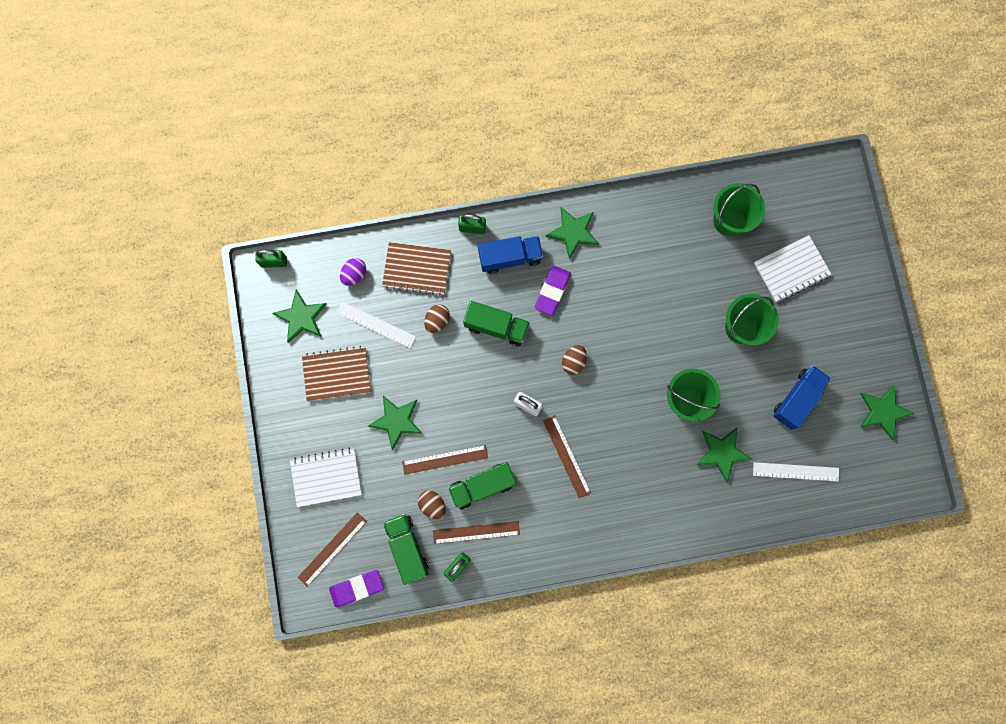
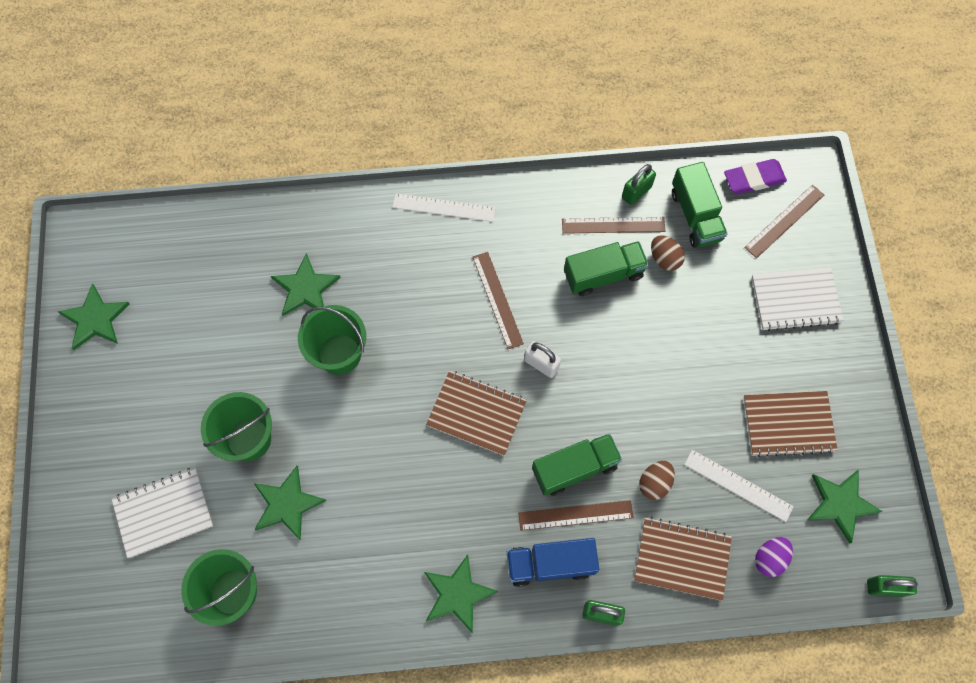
camera: 175 degrees left, 10 degrees down
(396, 421) = (709, 358): green star -> green star (287, 504)
(445, 459) = (648, 308): brown ruler -> brown ruler (575, 515)
(496, 327) = (574, 468): green truck -> green truck turned 135 degrees clockwise
(552, 291) = (495, 511): purple eraser -> none
(573, 361) = (476, 413): brown egg -> brown notebook
(795, 471) = (221, 260): white ruler -> white ruler (444, 207)
(797, 399) = (198, 343): blue truck -> none

